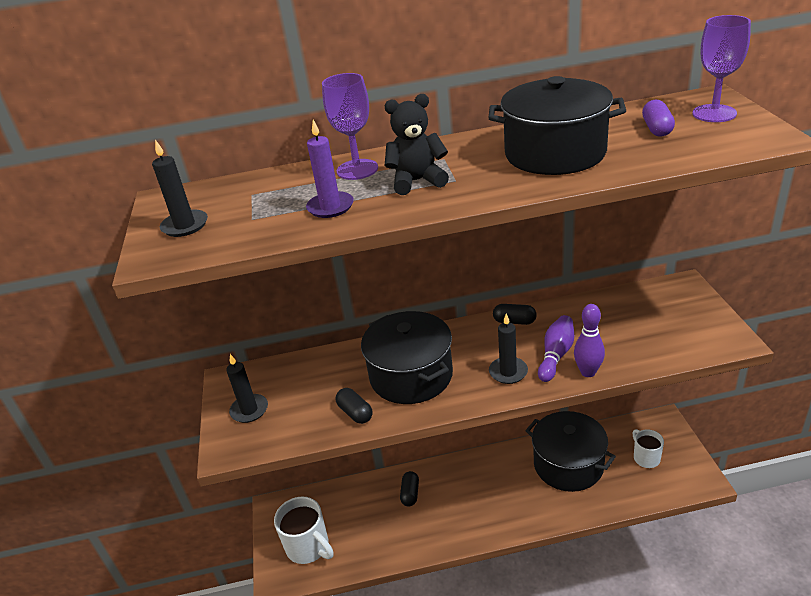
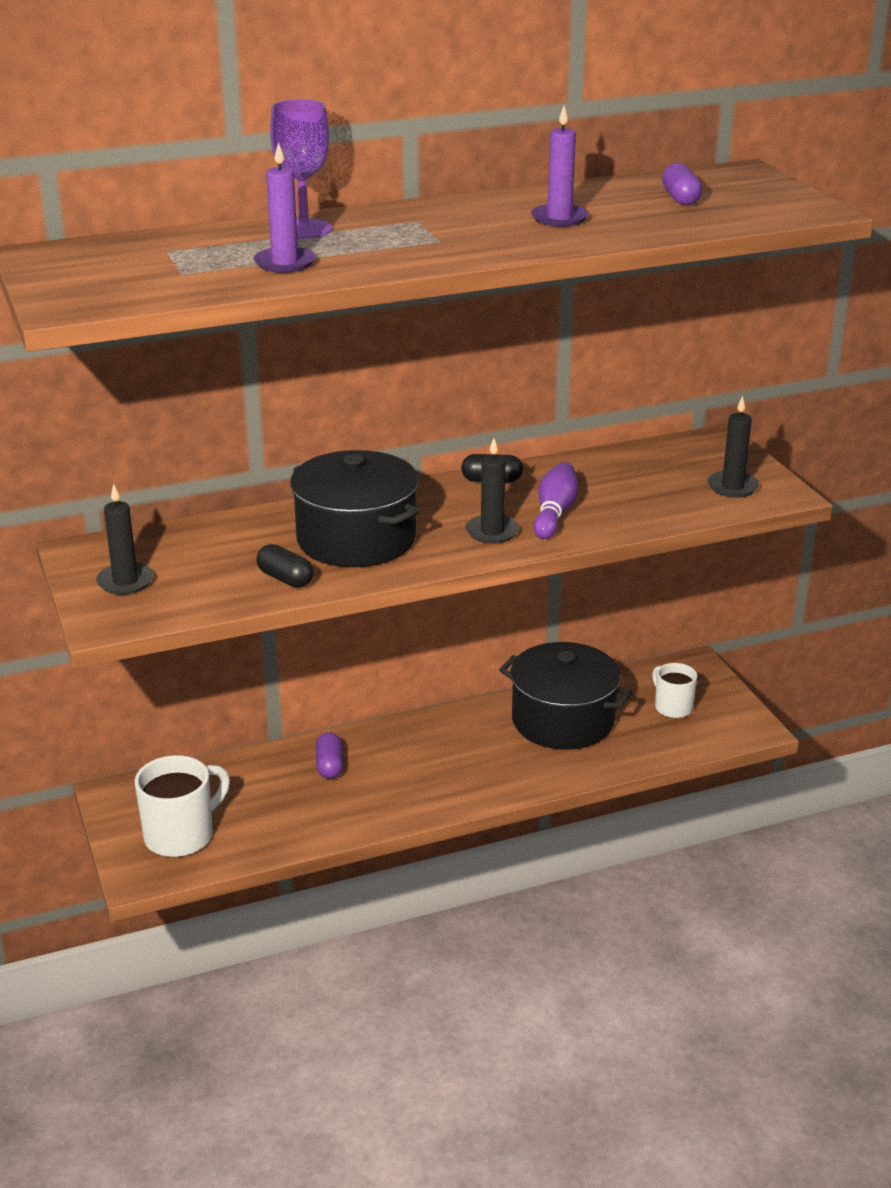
camera: 15 degrees left, 5 degrees down
(185, 225) = (90, 279): black candle -> black candle (732, 487)
(308, 547) = (181, 835): white mug -> white mug turned 75 degrees counterclockwise
(410, 494) = (329, 766): black capsule -> purple capsule
(417, 181) = (390, 241): black teddy bear -> none
(555, 153) = (559, 218): black pot -> purple candle
(588, 372) = (599, 529): purple bowling pin -> none
(714, 113) = (747, 186): purple goblet -> none

